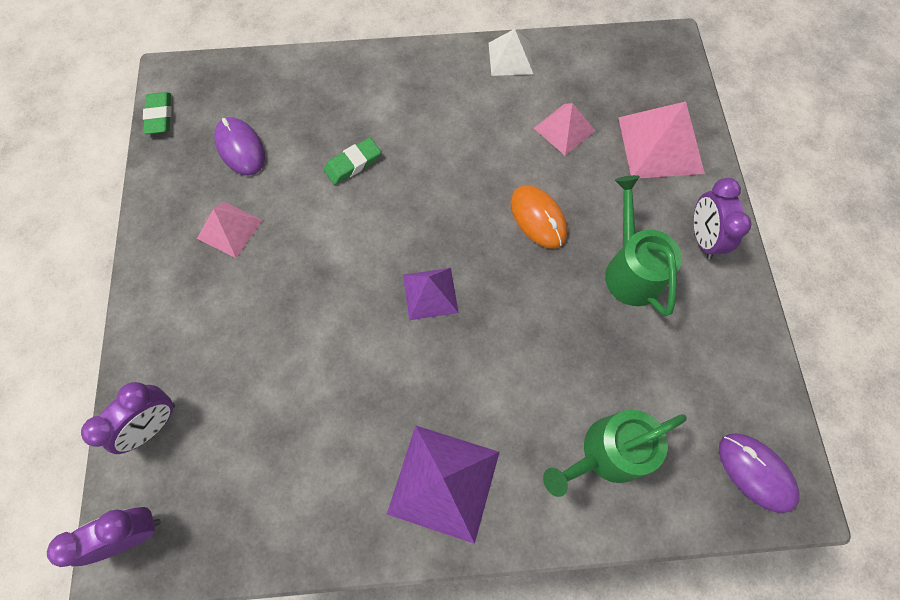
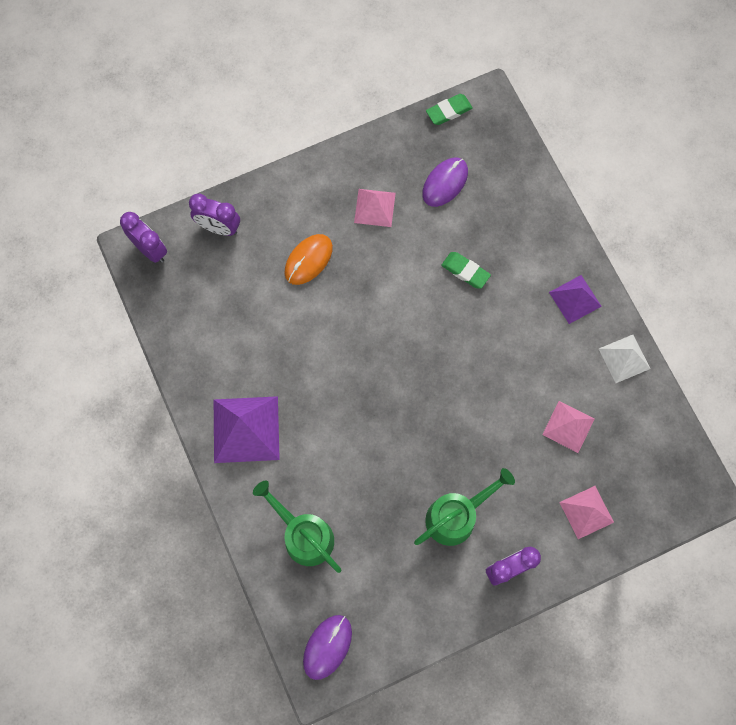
camera: 70 degrees right, 5 degrees up
(430, 293) = (378, 370): purple pyramid -> purple pyramid (575, 299)
(538, 218) = (474, 430): orange mouse -> orange mouse (308, 260)
(660, 145) = (586, 512): pink pyramid -> pink pyramid, size x0.61

